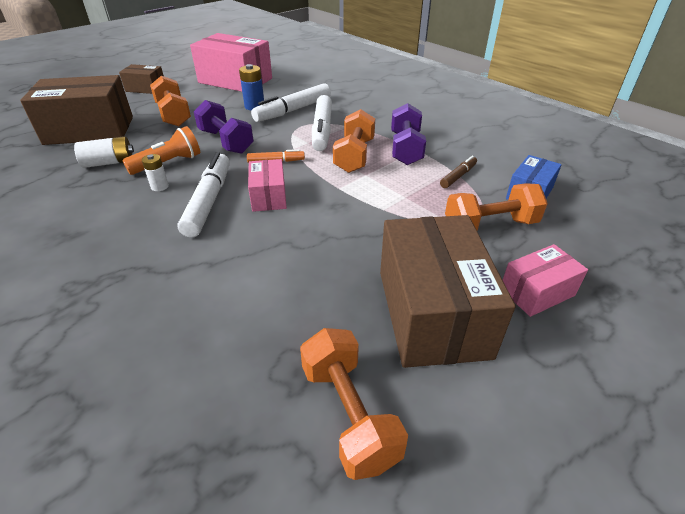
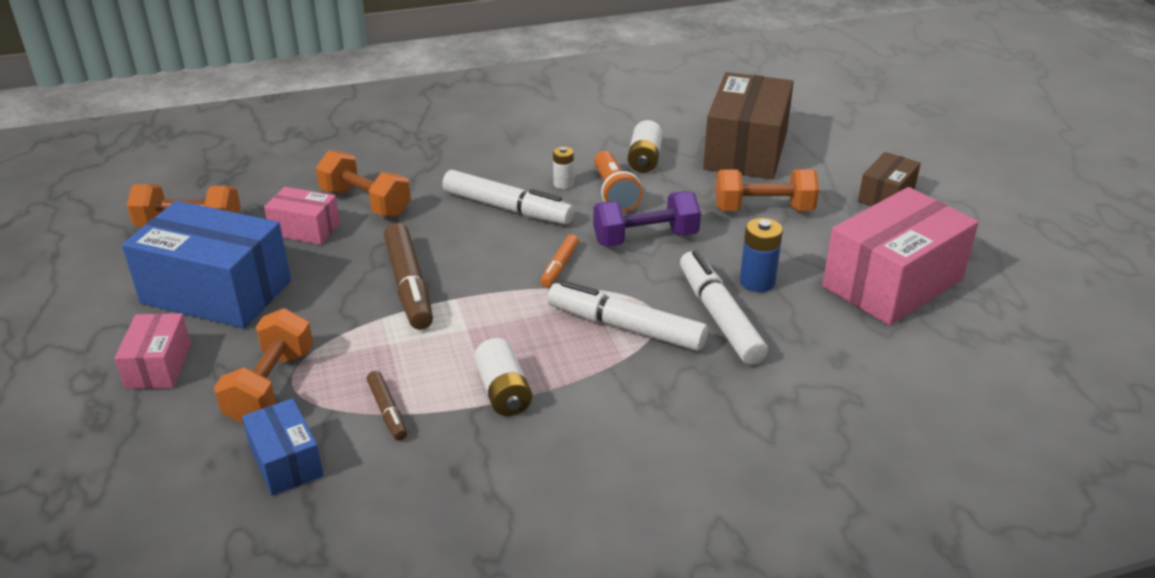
camera: 115 degrees right, 5 degrees down
(268, 196) = (482, 245): pink box -> pink box (305, 229)
(340, 211) = (409, 286): none -> brown marker
(354, 156) = (522, 334): orange dumbbell -> orange dumbbell (365, 203)
(405, 149) = (503, 391): purple dumbbell -> white battery
(432, 312) = (216, 292): brown box -> blue box

